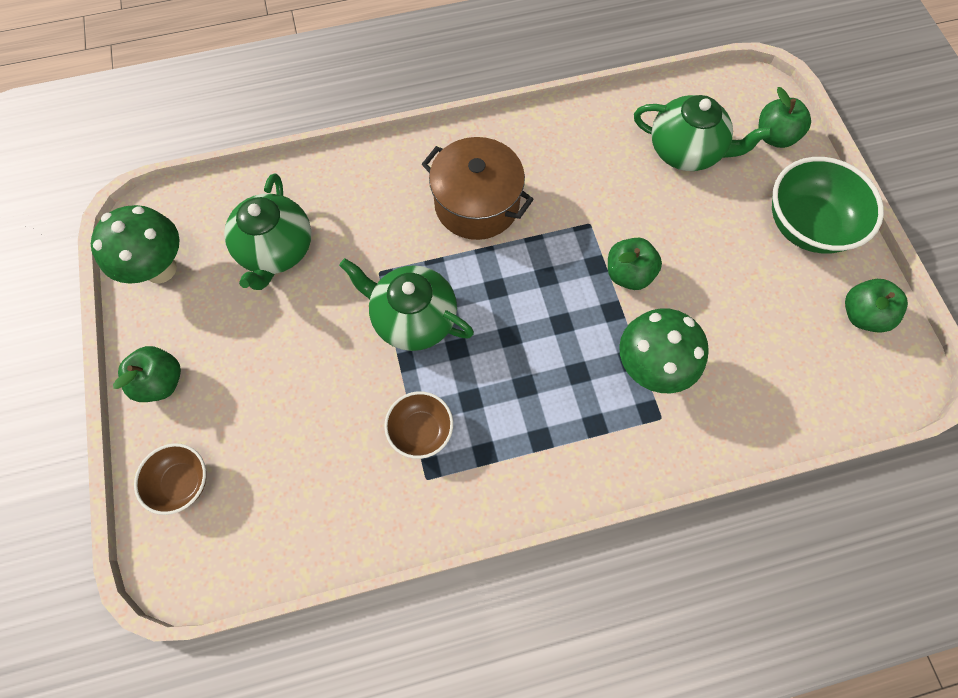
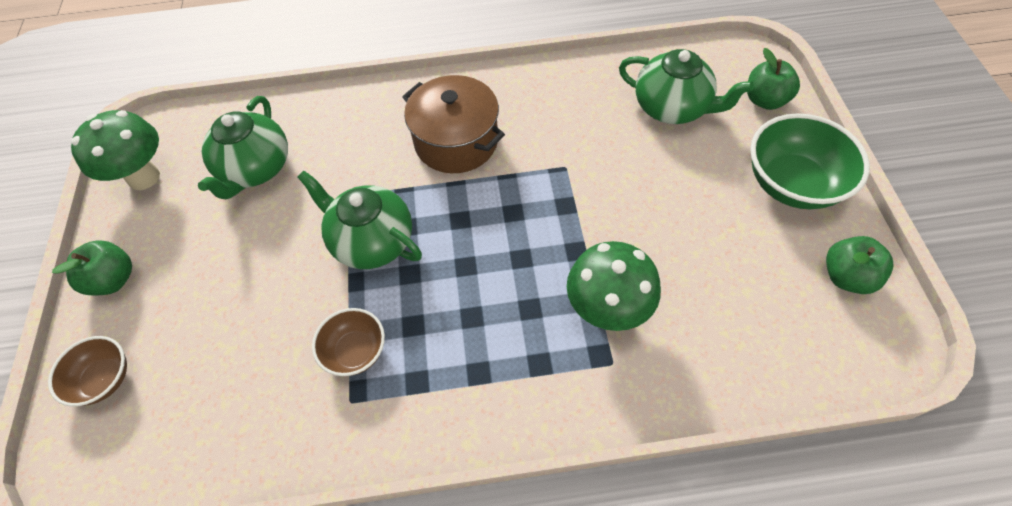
camera: 10 degrees right, 10 degrees down
(628, 274) = (597, 217): green apple -> none

